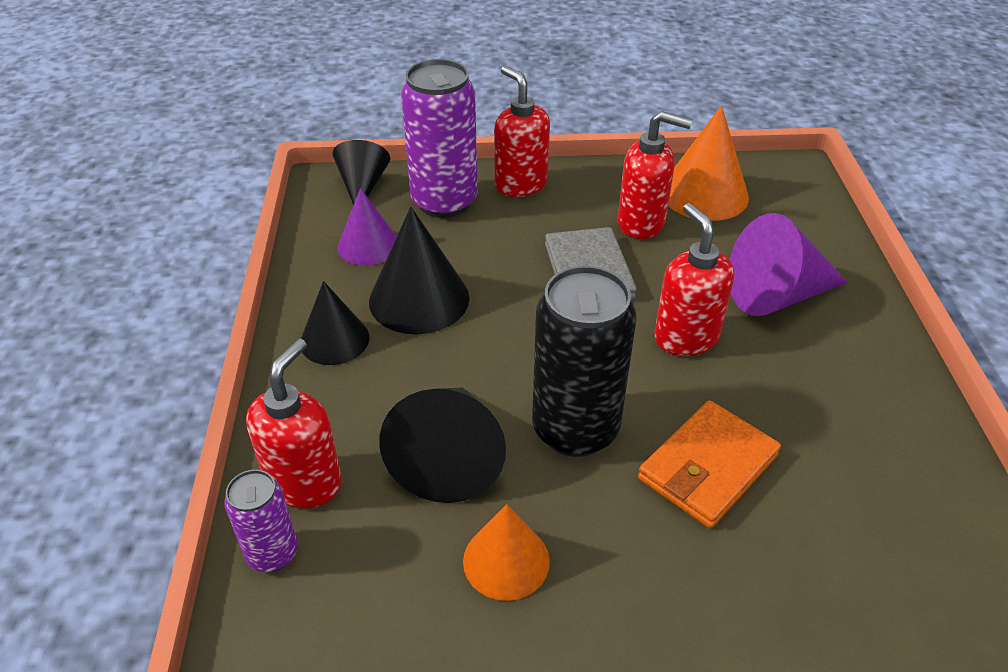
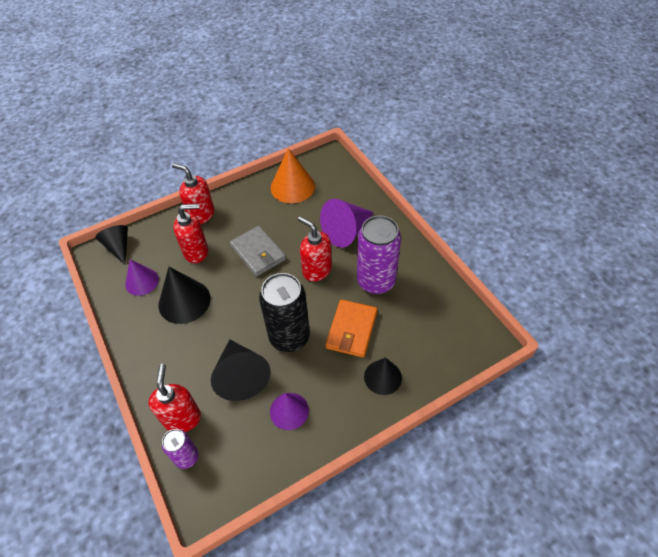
camera: 25 degrees left, 10 degrees up
(334, 340) = (154, 341): black cone -> black cone (382, 377)
(444, 202) = (167, 240): purple can -> purple can (376, 281)
(506, 560) = (289, 411): orange cone -> purple cone
(641, 223) = (270, 215): red soap dispenser -> red soap dispenser (196, 252)

